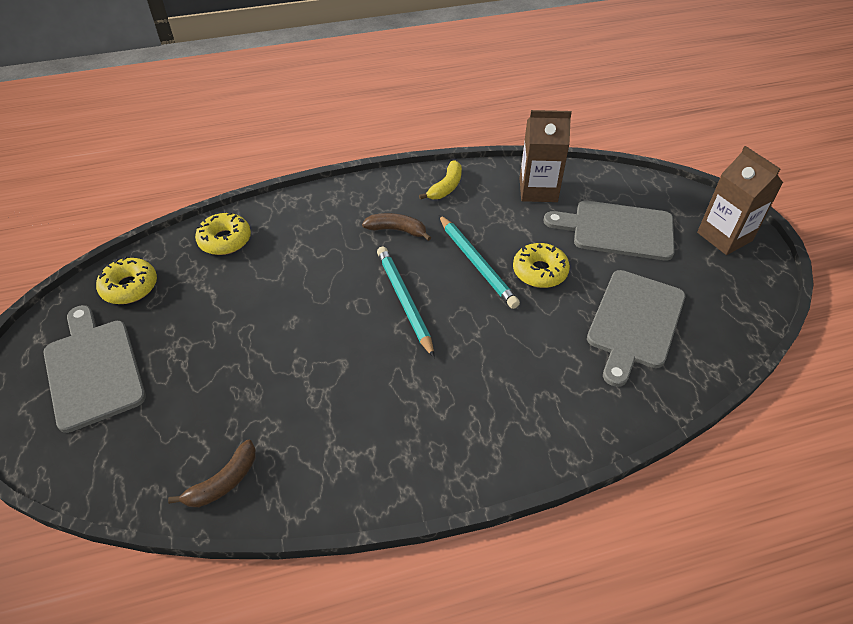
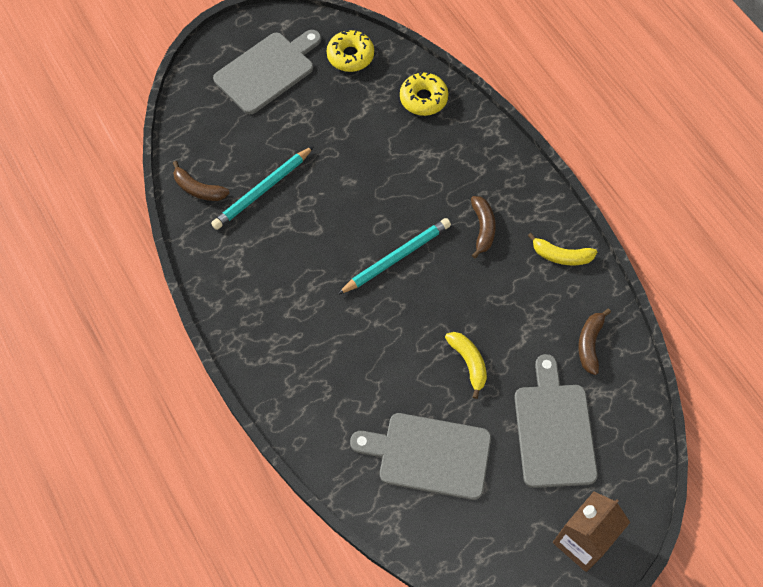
camera: 75 degrees right, 15 degrees up
(476, 264) = (461, 306): turquoise pencil -> turquoise pencil (262, 190)
(538, 190) = (590, 344): brown carton -> brown banana
(539, 271) = (469, 363): yellow donut -> yellow banana

